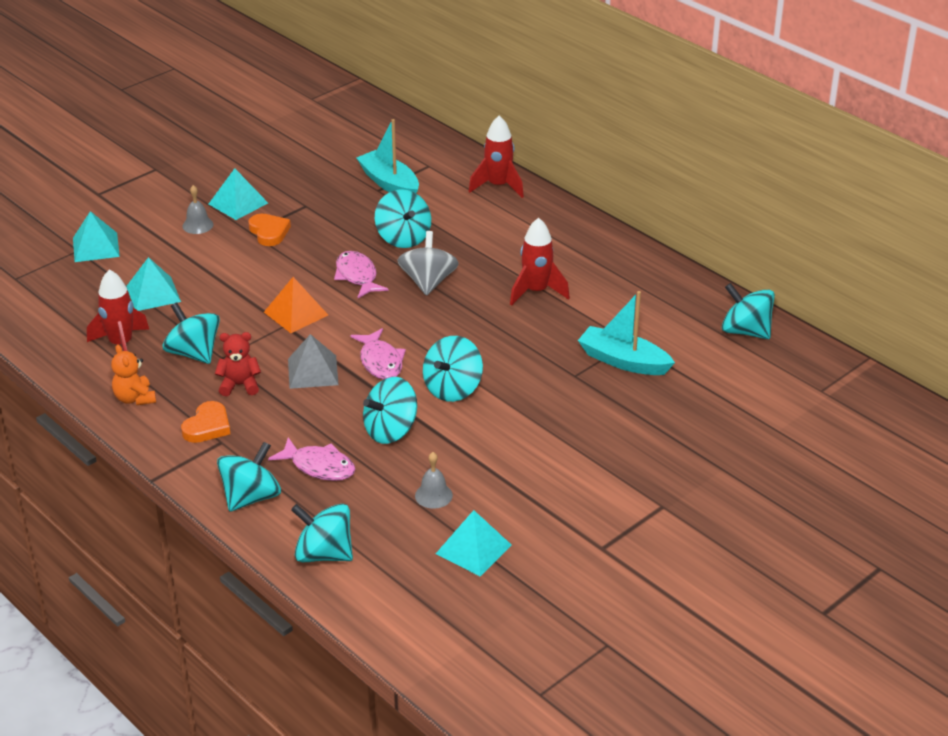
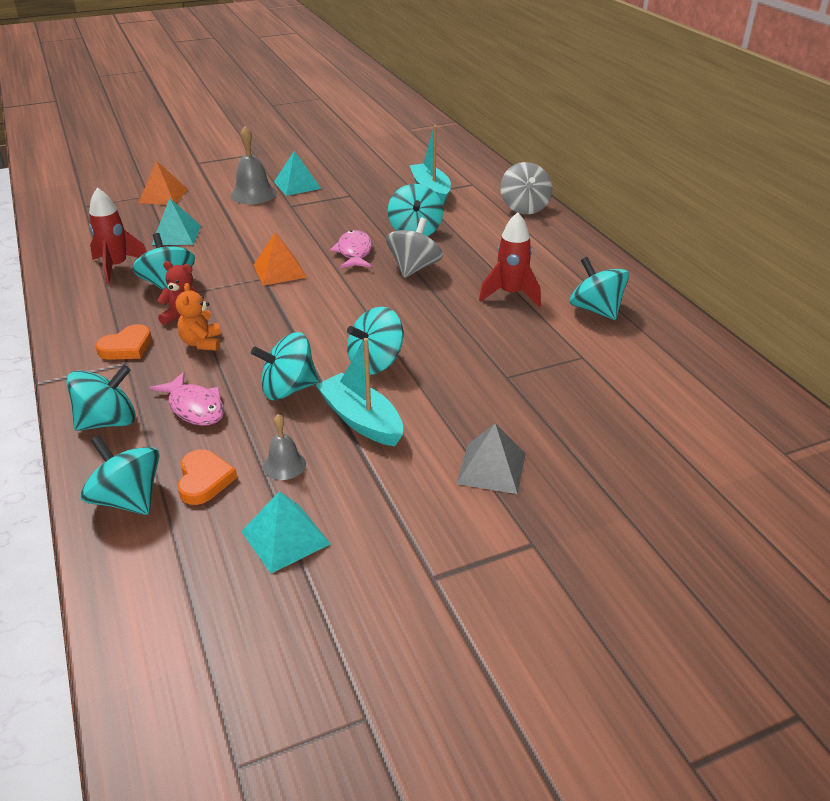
camera: 20 degrees right, 0 degrees up
(95, 247) = (163, 196): turquoise pyramid -> orange pyramid
(135, 398) = (88, 311): orange teddy bear -> orange teddy bear (202, 343)
(198, 225) = (253, 194): grey bell -> grey bell, size x1.69
(269, 232) = (305, 208): orange heart -> orange heart (204, 480)
(313, 371) = (257, 320): grey pyramid -> grey pyramid (491, 468)
(380, 362) = (324, 325): pink fish -> none
(498, 186) = (524, 207): red rocket -> grey spinning top
(623, 361) = (566, 374): turquoise boat -> turquoise boat (361, 420)
(745, 331) = (715, 372): turquoise spinning top -> turquoise spinning top (595, 310)

